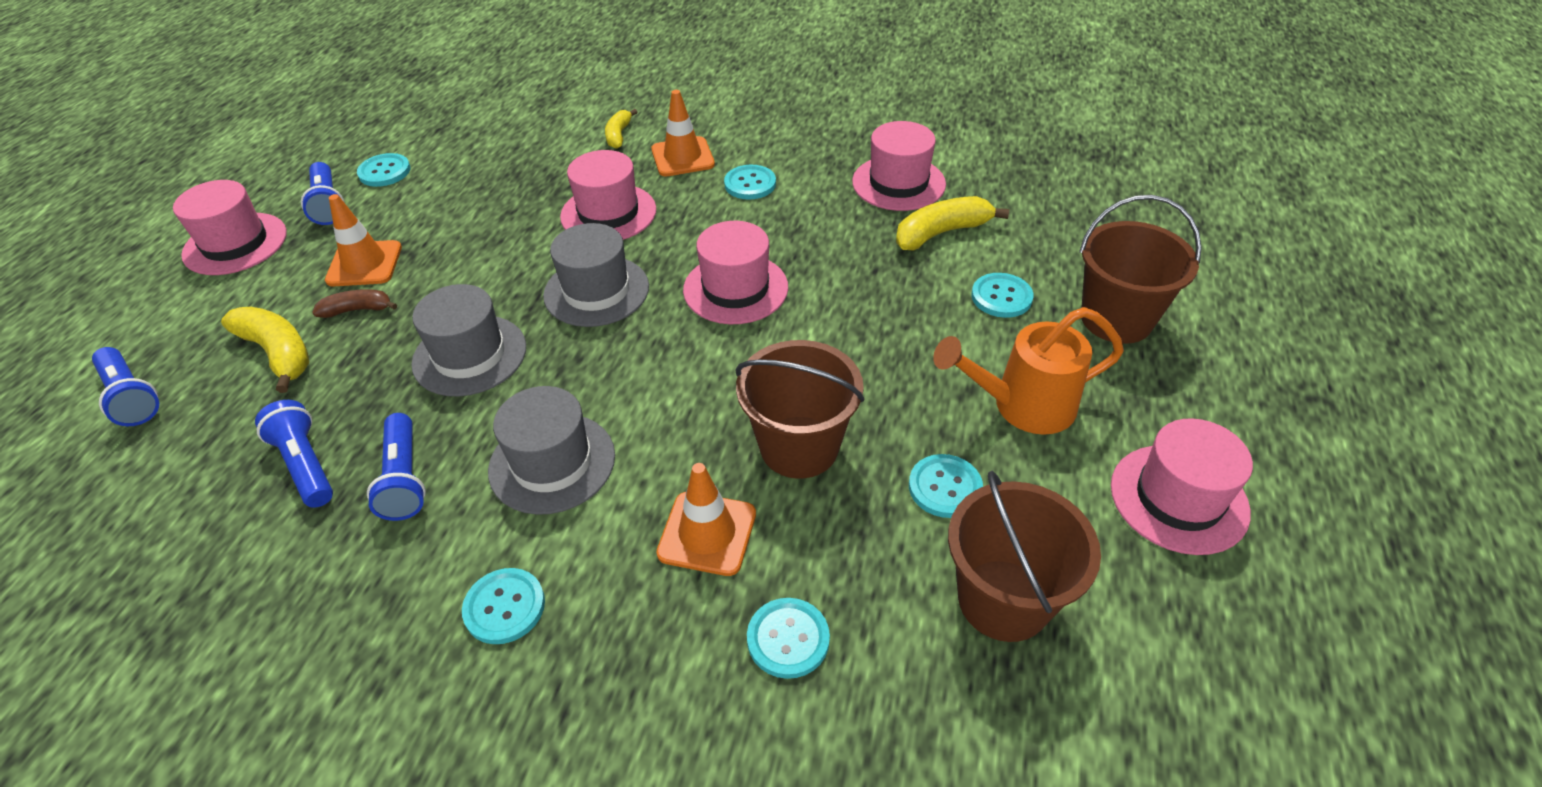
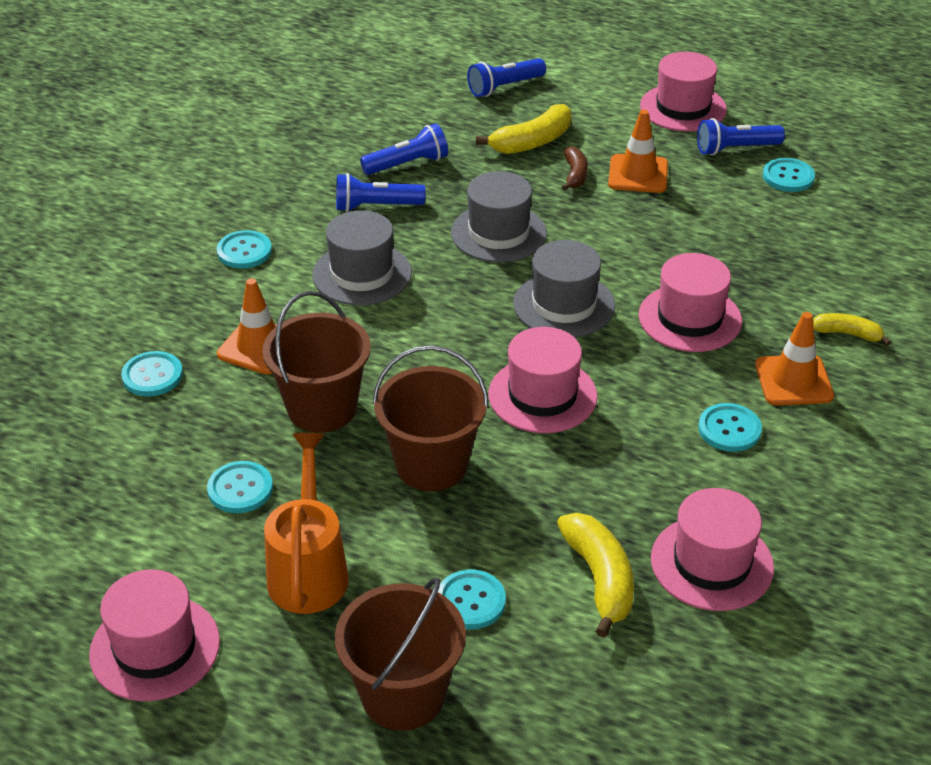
camera: 100 degrees right, 5 degrees down
(1003, 600) = (122, 496): brown bucket -> brown bucket (431, 465)

